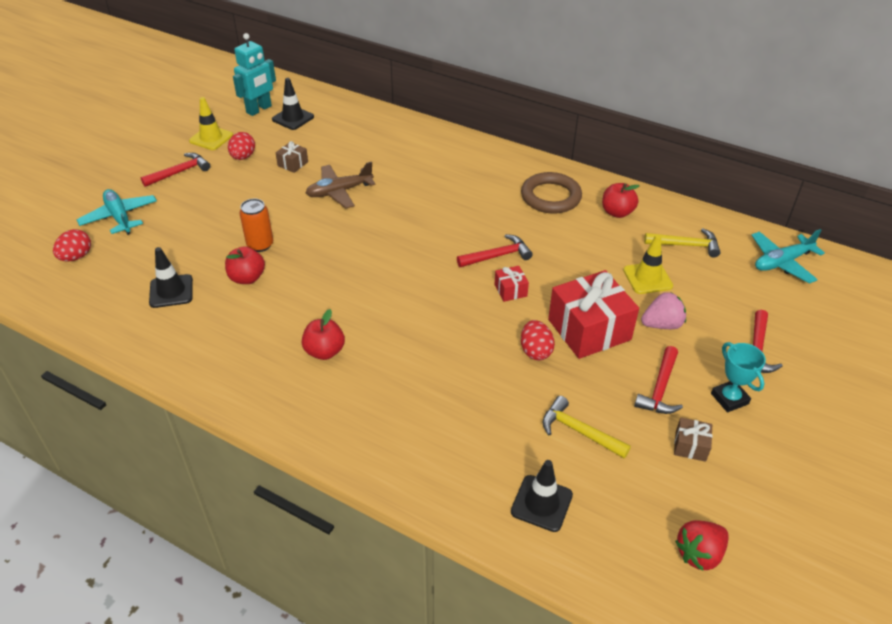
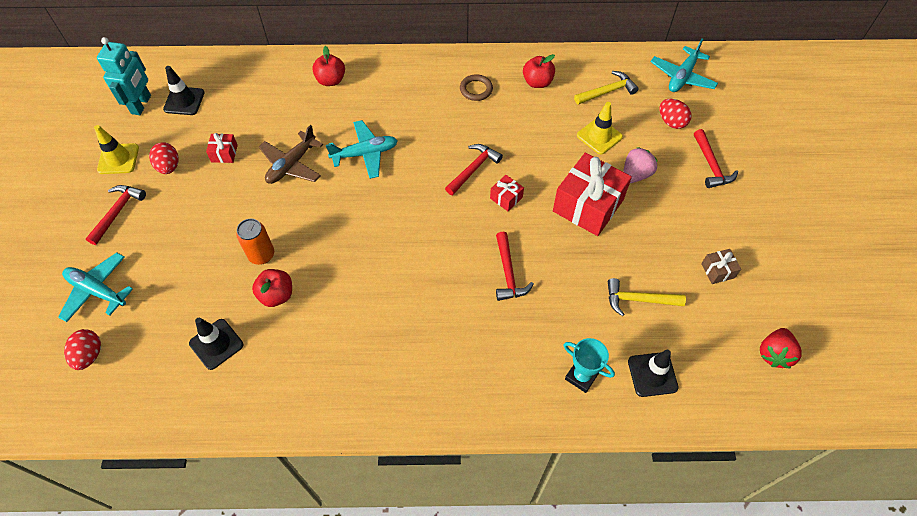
camera: 30 degrees left, 15 degrees up
(293, 164) = (224, 153): brown gift -> red gift
(324, 351) = (400, 332): red apple -> red apple (331, 80)
(408, 207) = (365, 154): none -> turquoise plane
(535, 351) = (562, 245): red egg -> red egg (671, 122)
(550, 197) = (476, 89): brown ring -> brown ring, size x0.59
(660, 389) = (669, 233): red hammer -> red hammer (508, 273)
(729, 398) = (718, 217): turquoise trophy -> turquoise trophy (581, 376)

